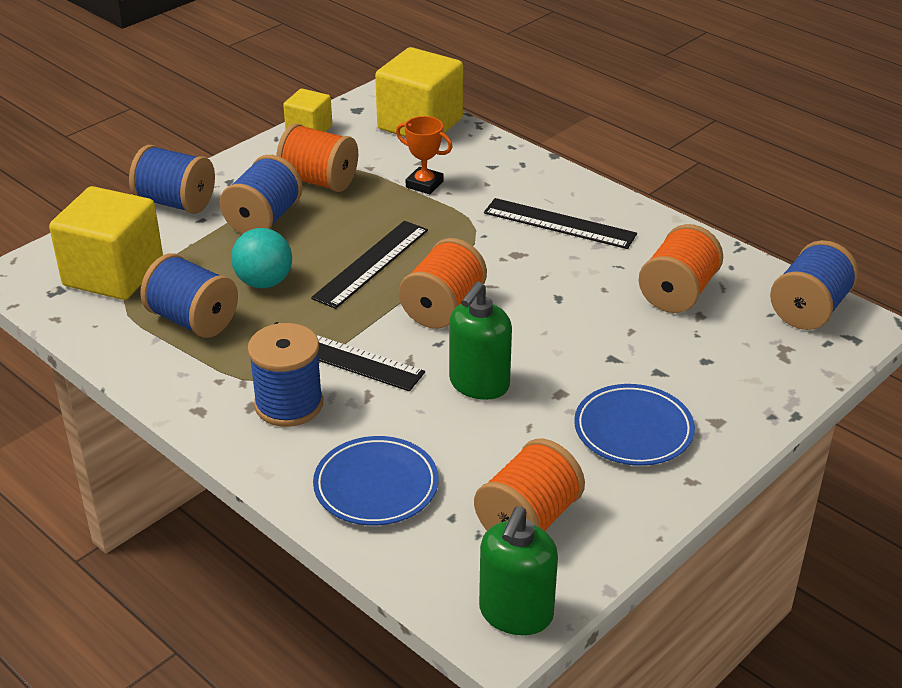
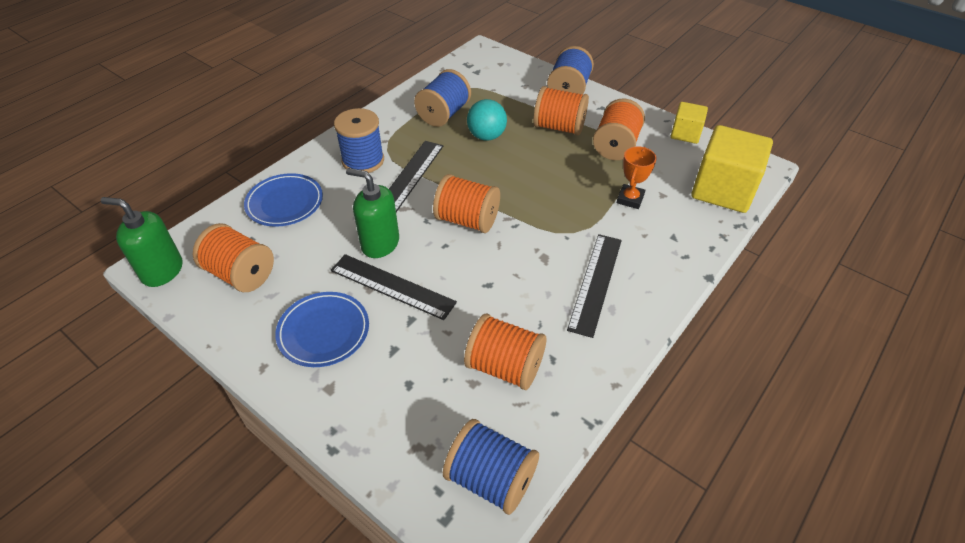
camera: 85 degrees right, 10 degrees up
(113, 274) = (487, 80): yellow cube -> none
(263, 219) = (559, 127): blue spool -> orange spool
(371, 263) = (516, 181): black ruler -> black ruler (392, 286)

